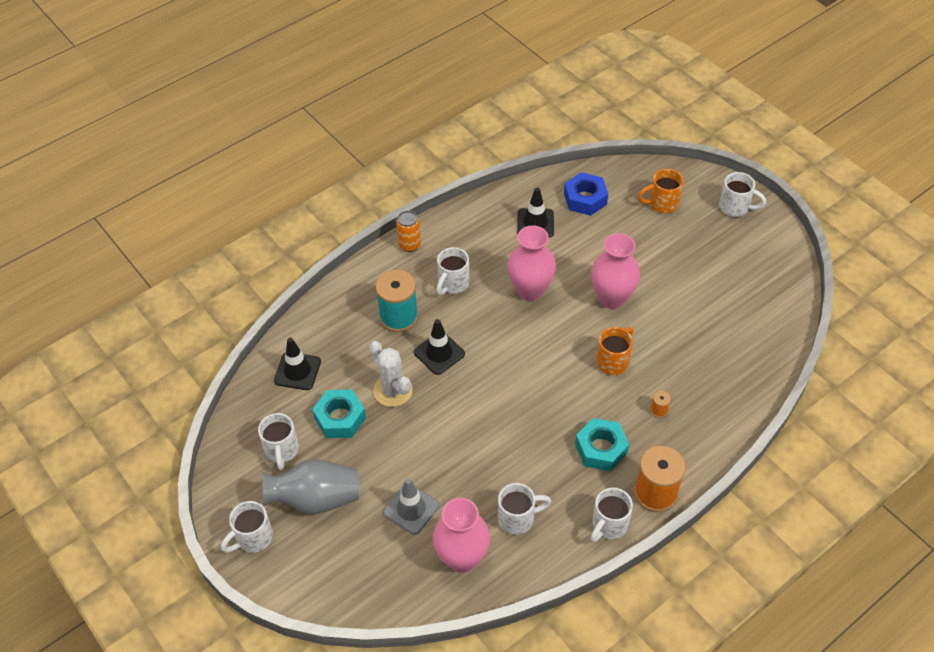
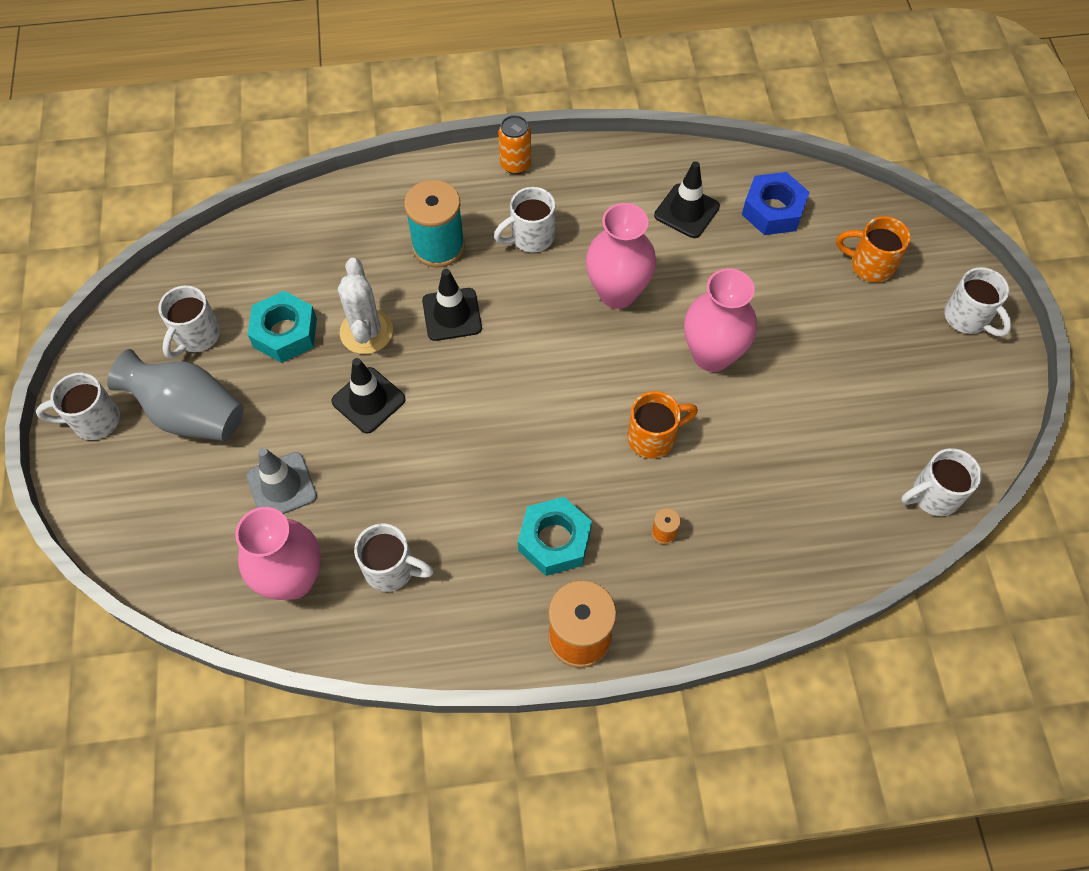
camera: 30 degrees right, 10 degrees up
(297, 371) = (281, 252): black traffic cone -> black traffic cone (368, 400)
(608, 525) = (491, 643): white mug -> white mug (933, 495)

